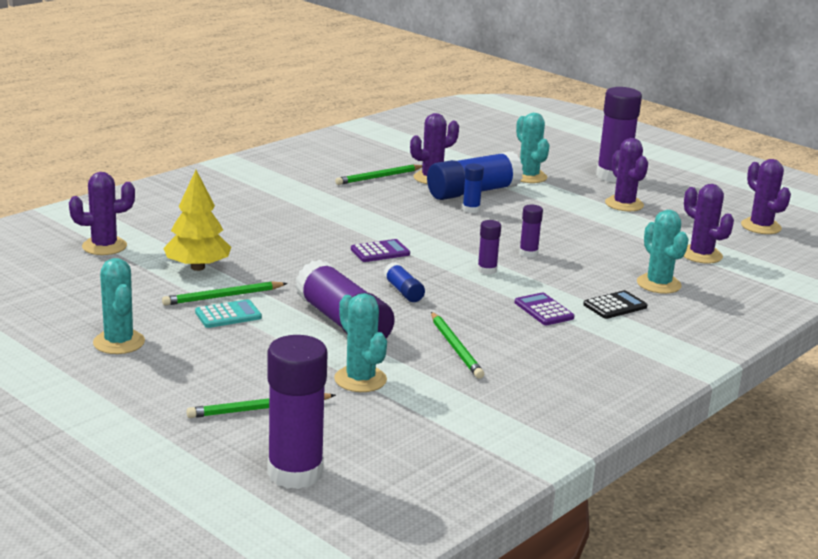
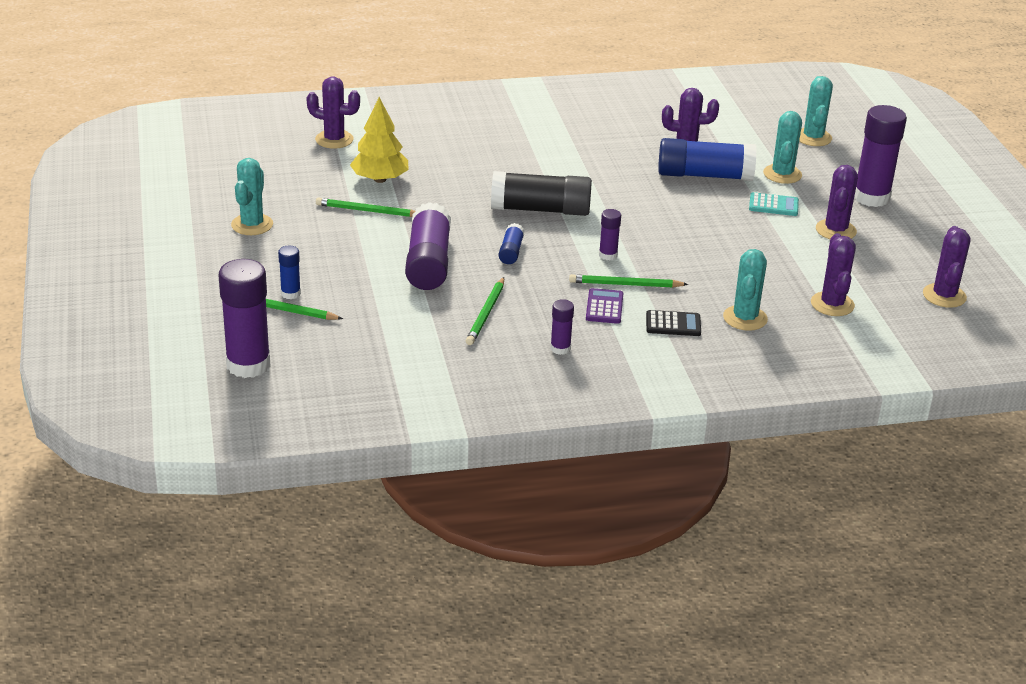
camera: 35 degrees right, 10 degrees up
(228, 315) = (352, 228): turquoise calculator -> turquoise calculator (773, 205)
(360, 379) = (380, 313): turquoise cactus -> turquoise cactus (813, 138)
(379, 177) = (638, 136): green pencil -> green pencil (625, 285)
(380, 252) = (540, 210): purple calculator -> black glue stick
(471, 209) = (677, 192): blue glue stick -> blue glue stick (290, 293)
(528, 253) = (668, 251): purple glue stick -> purple glue stick (560, 348)

